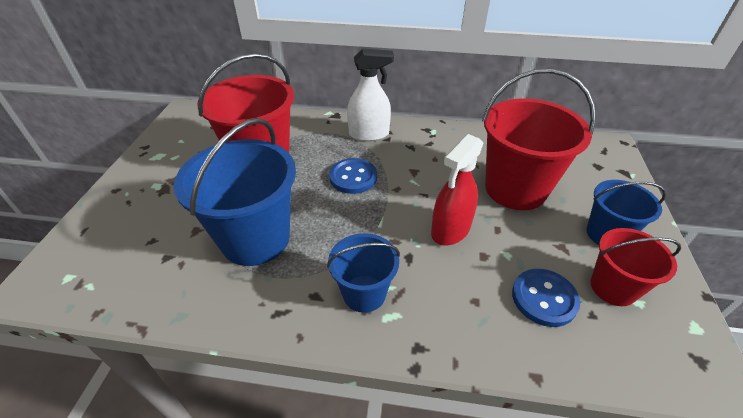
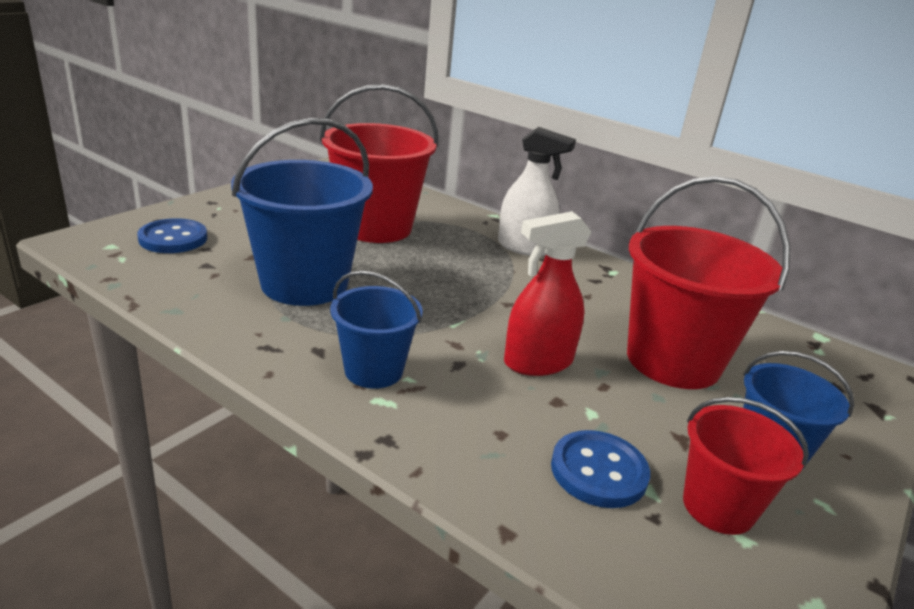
camera: 25 degrees right, 15 degrees down
(353, 177) = (464, 276): blue button -> blue button (173, 239)

